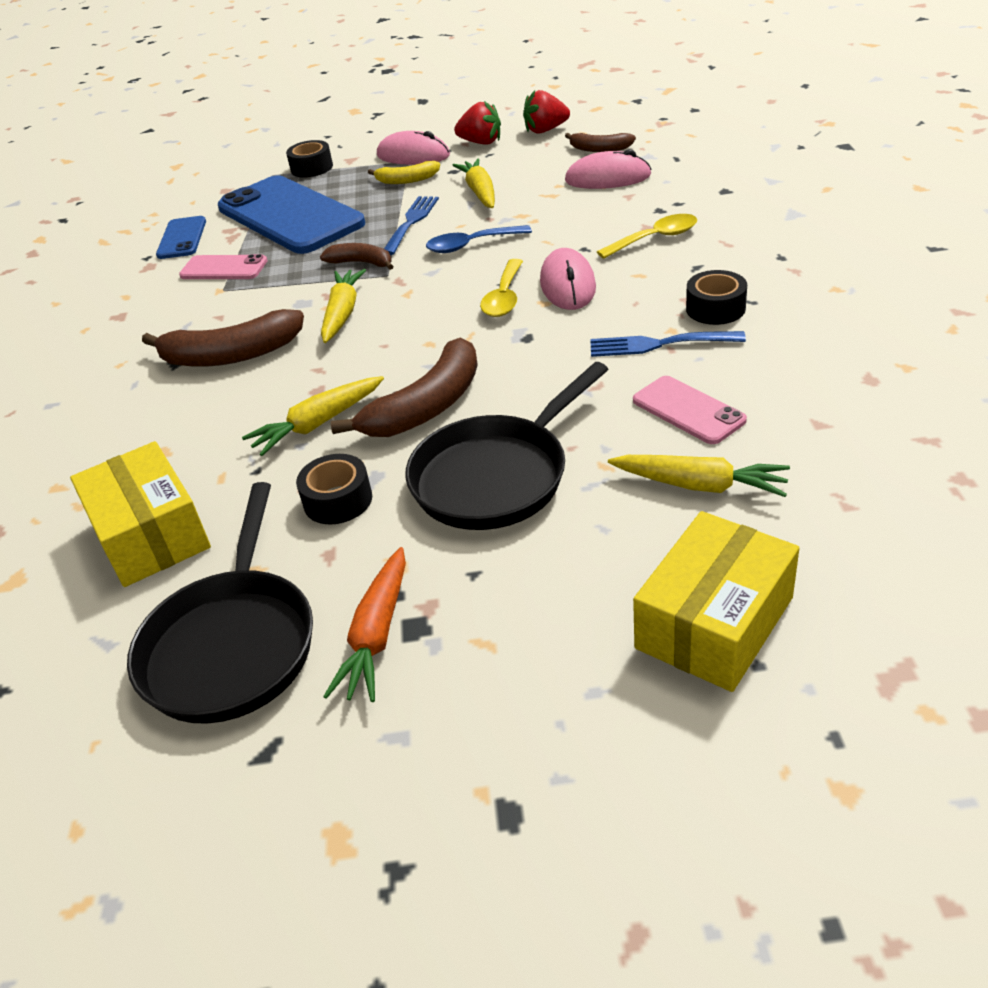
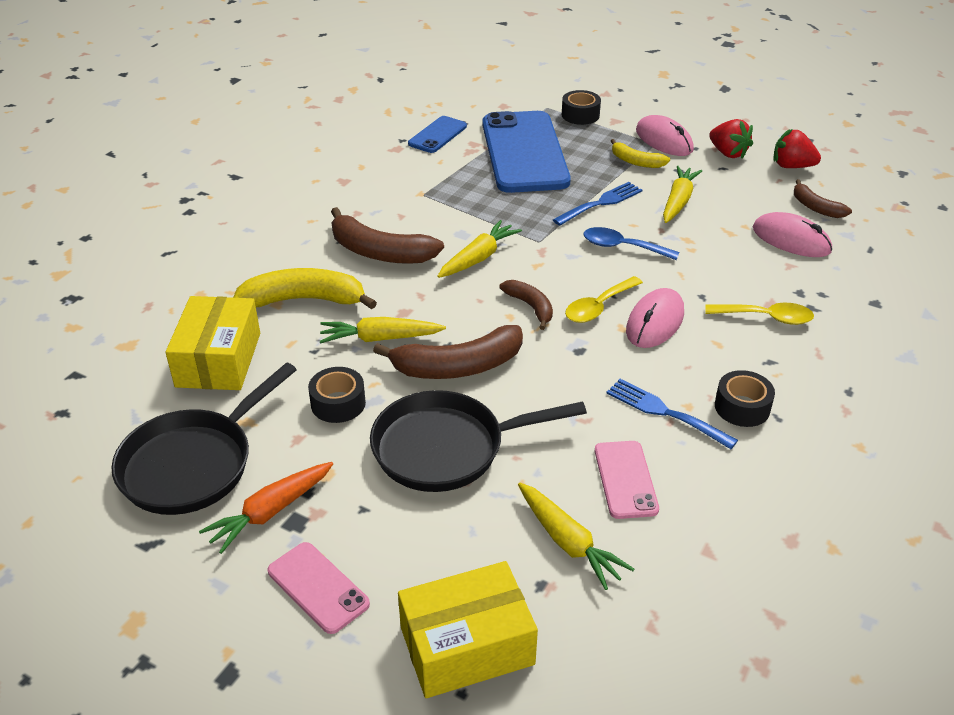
camera: 30 degrees right, 0 degrees up
(193, 433) = (304, 300): none -> yellow banana
(224, 268) = (440, 176): pink phone -> pink phone (318, 587)
(361, 263) = (532, 221): brown banana -> brown banana (530, 307)

